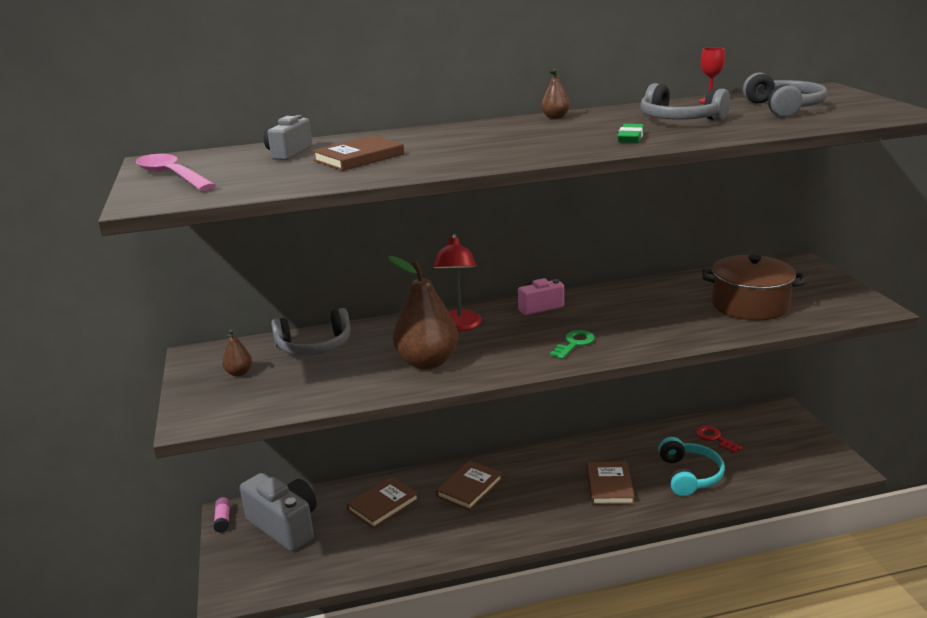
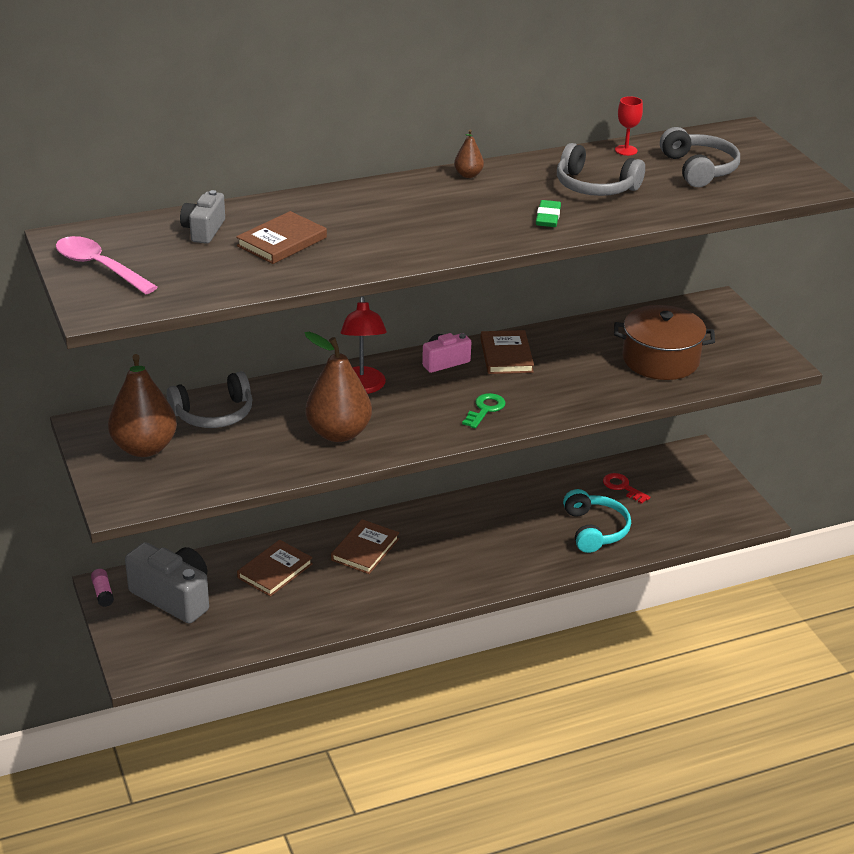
camera: 10 degrees left, 10 degrees up
(239, 373) = (144, 448): brown pear -> brown pear, size x2.23
(609, 486) = (512, 543): brown book -> brown book (506, 355)

